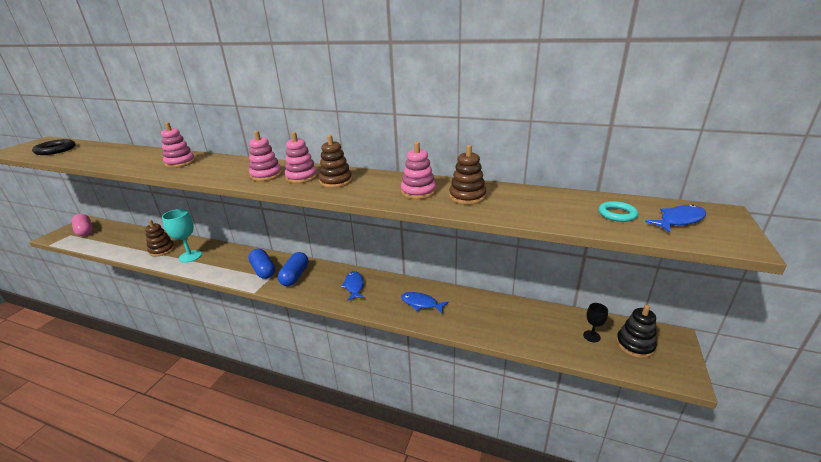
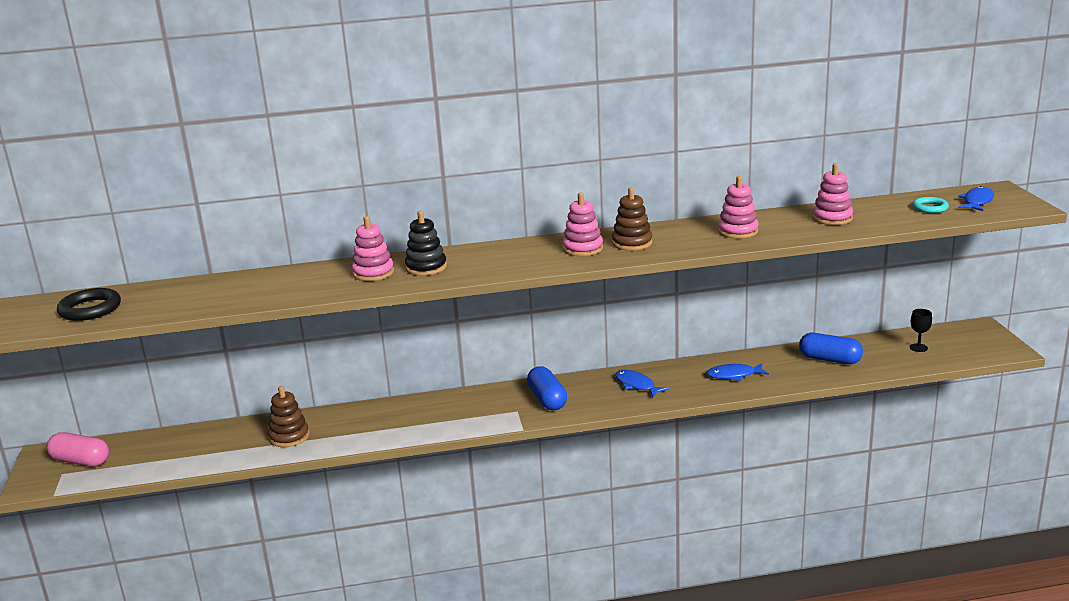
camera: 30 degrees left, 5 degrees down
(190, 256) = (353, 428): turquoise goblet -> none
(263, 270) = (494, 408): blue capsule -> blue capsule (830, 360)
(266, 175) = (534, 257): pink stacking toy -> pink stacking toy (832, 218)
(467, 196) = (790, 224): brown stacking toy -> none
(634, 345) = (957, 342): black stacking toy -> black stacking toy (426, 267)

